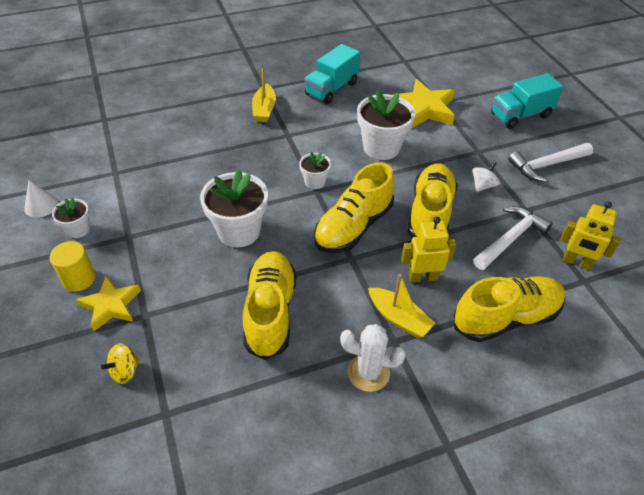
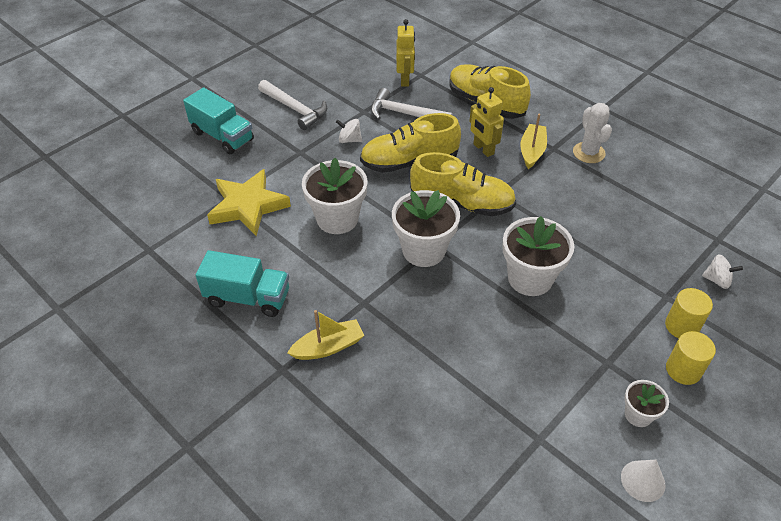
camera: 115 degrees left, 0 degrees up
(111, 305) = (682, 326): yellow star -> yellow cylinder
(125, 371) = (717, 280): yellow spinning top -> white spinning top
(270, 312) = (590, 220): yellow shoe -> none
(315, 182) = (423, 250): white flower pot -> white flower pot, size x1.88

